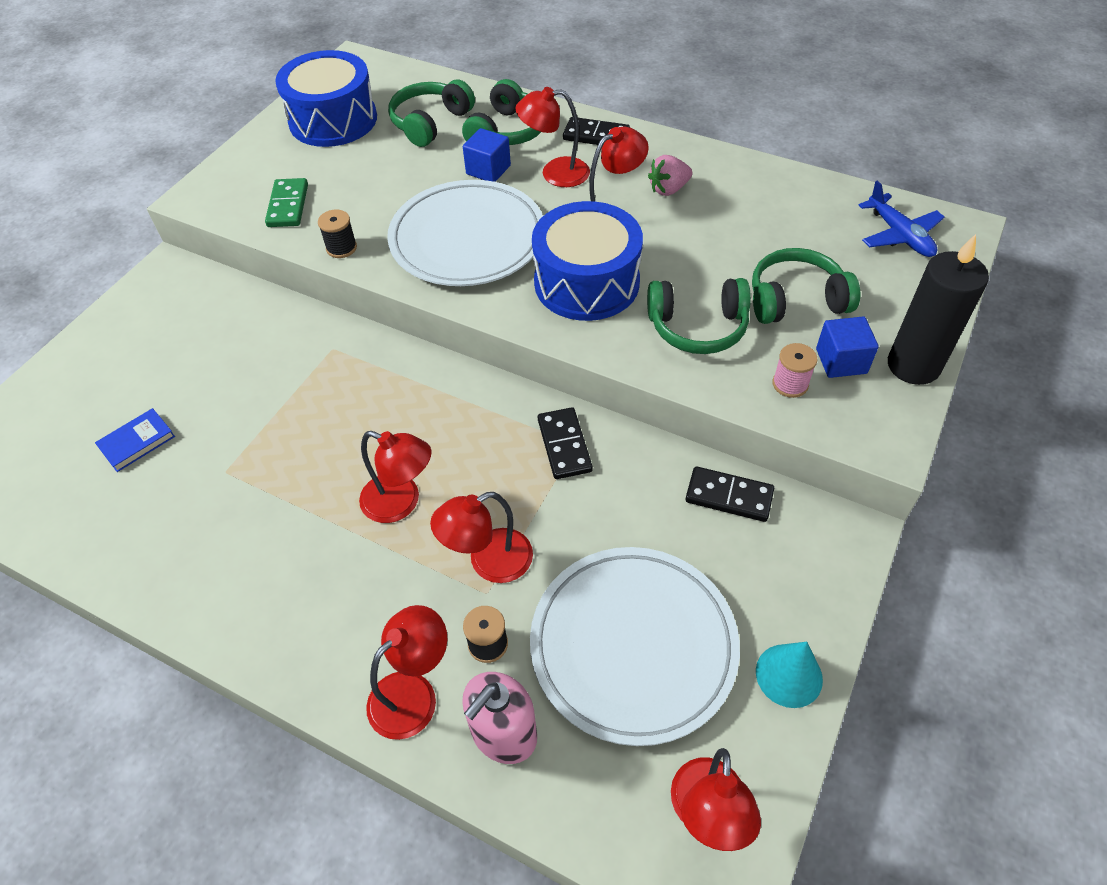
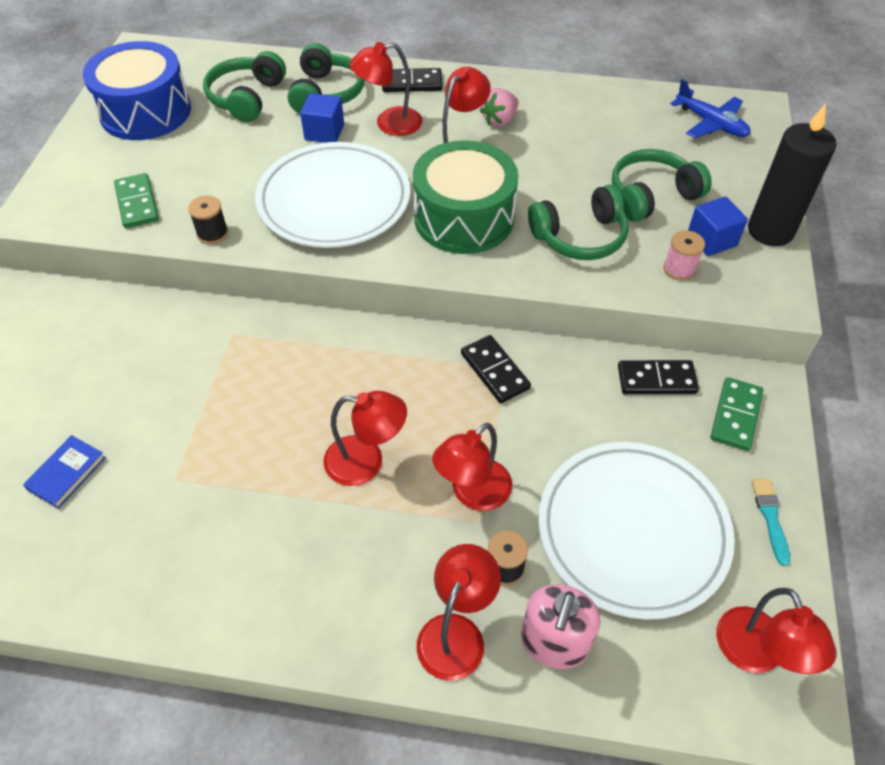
camera: 20 degrees left, 0 degrees up
(586, 282) = (464, 218): blue drum -> green drum
(789, 675) = (770, 517): turquoise cone -> turquoise brush
(799, 556) = (735, 416): none -> green domino

